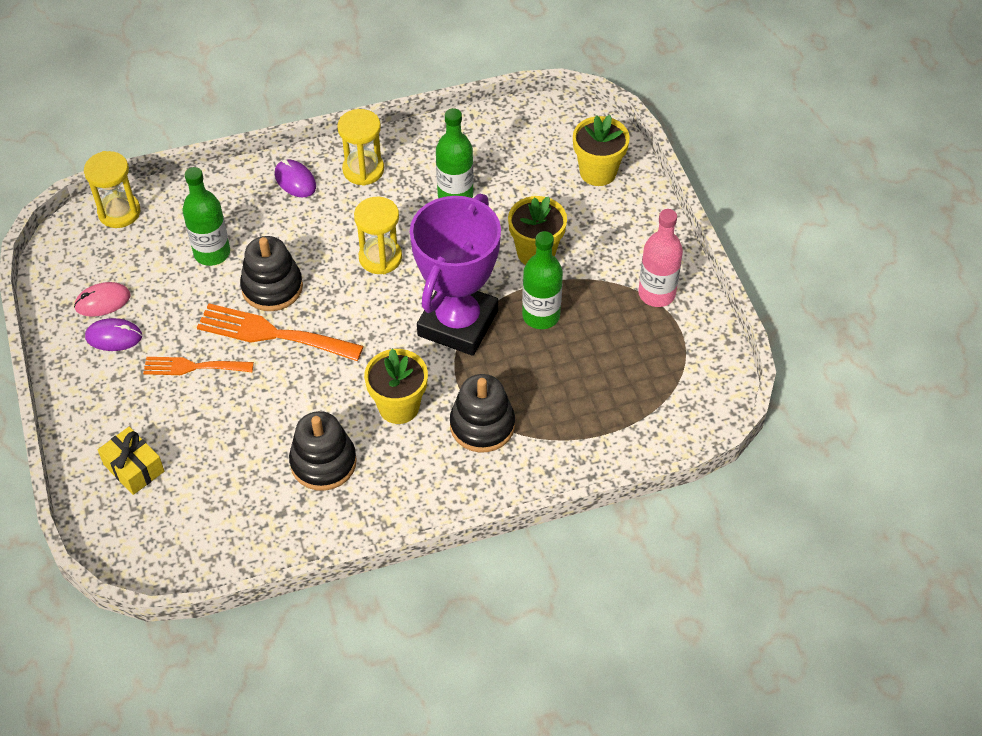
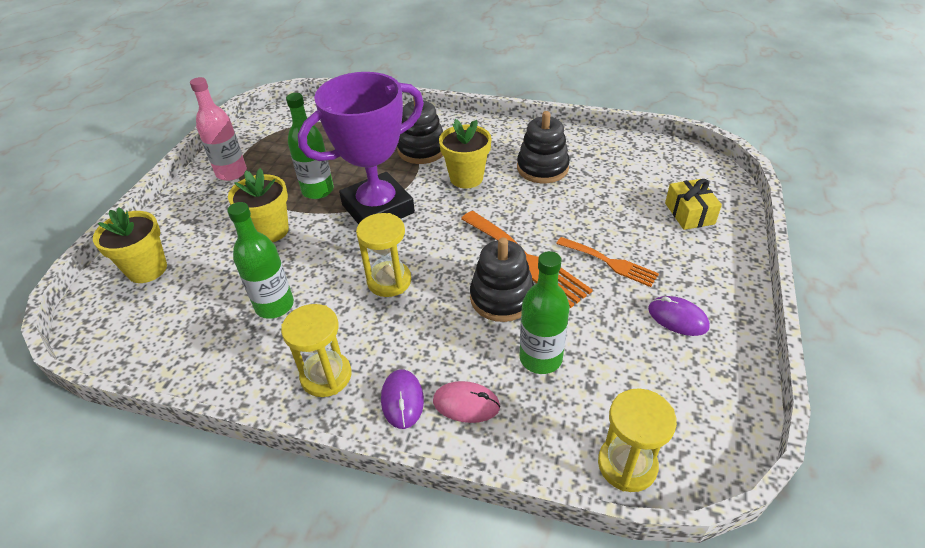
camera: 145 degrees left, 10 degrees down
(102, 301) = (680, 359): pink mouse -> pink mouse (466, 404)

